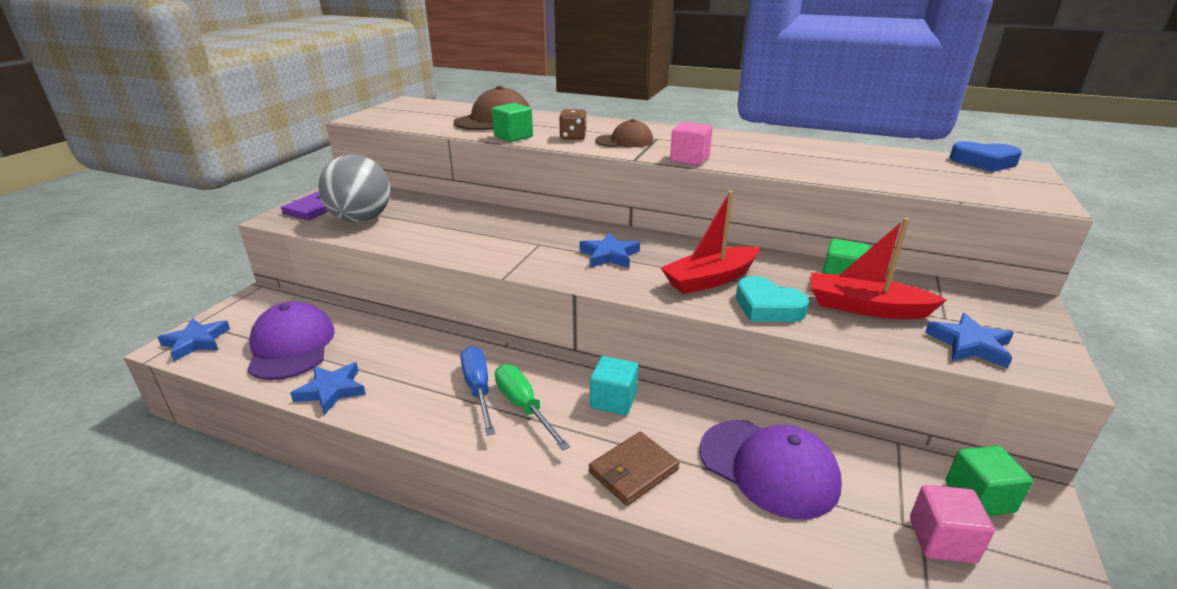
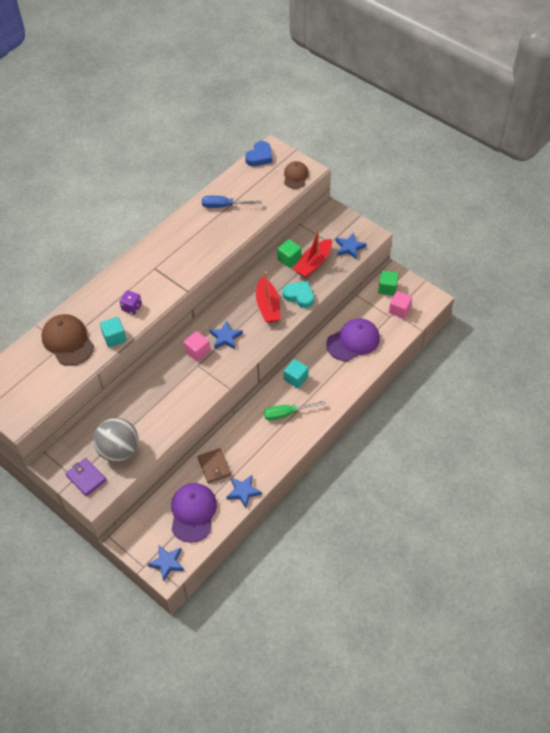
camera: 70 degrees left, 25 degrees up
(291, 346) = (193, 513): purple cap -> purple cap turned 90 degrees clockwise
(478, 389) = (267, 429): blue screwdriver -> blue screwdriver (224, 206)
(513, 137) = (114, 337): green cube -> turquoise cube
(573, 137) = (131, 307): brown dice -> purple dice
(624, 141) = (153, 285): brown cap -> brown cap (295, 176)
(633, 471) = (339, 385): brown wallet -> brown wallet (214, 467)
(689, 159) = (199, 267): pink cube -> pink cube (197, 351)
(767, 307) = (299, 296): turquoise heart -> turquoise heart turned 120 degrees counterclockwise

